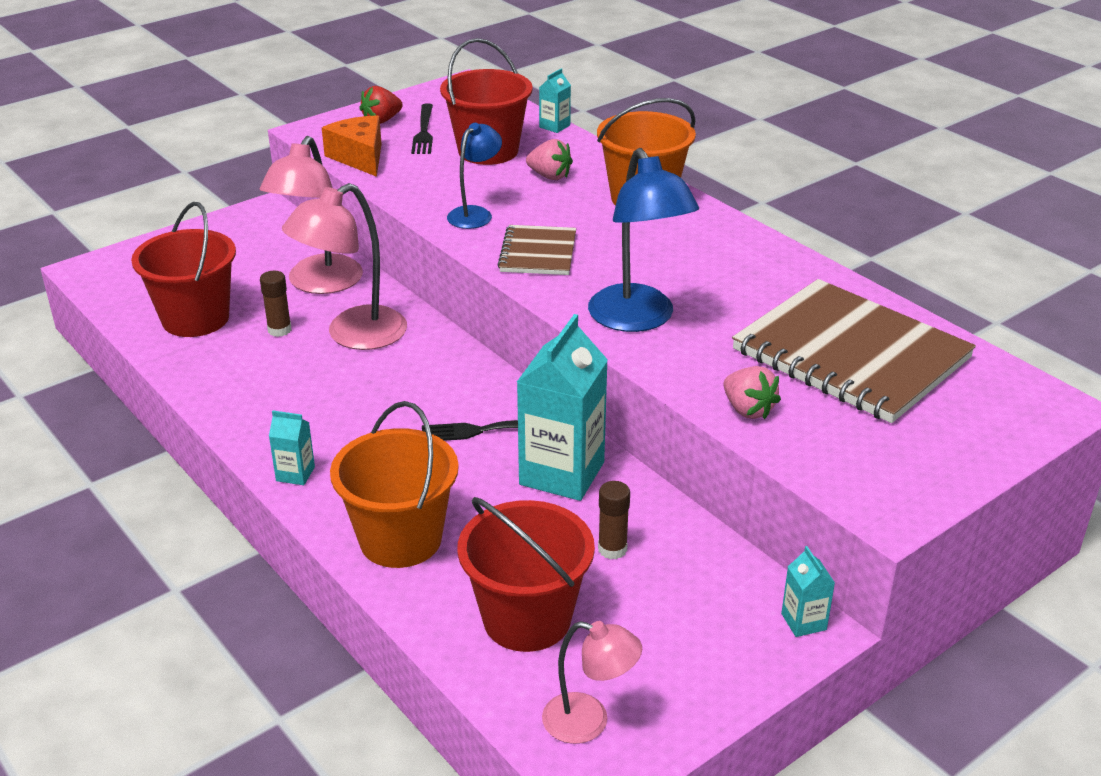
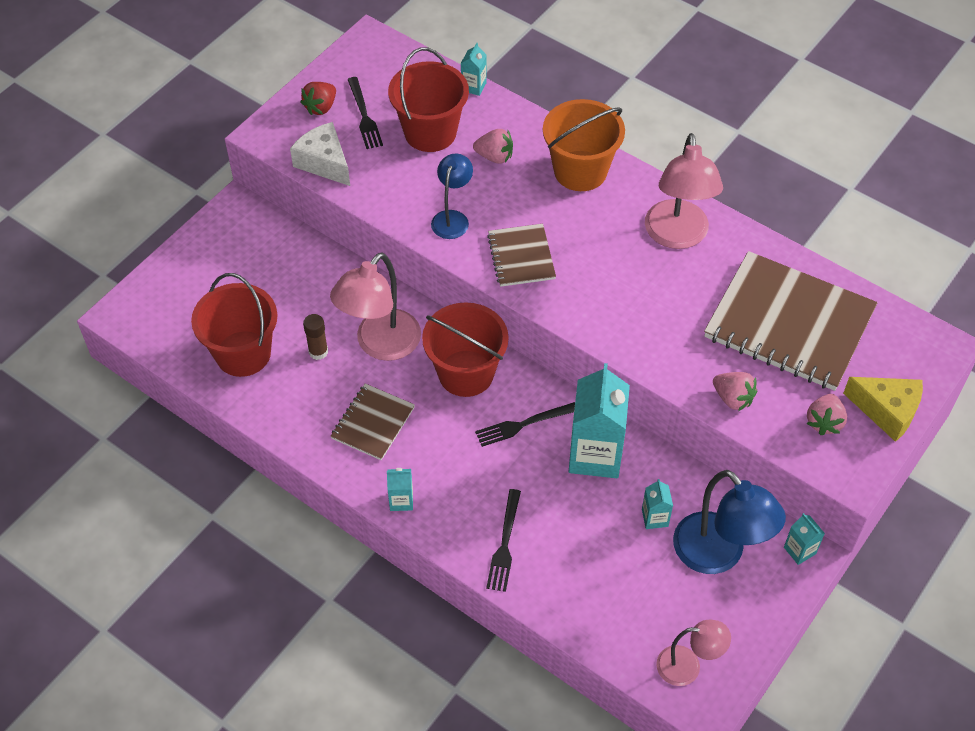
camera: 15 degrees left, 20 degrees up
(304, 399) = (373, 423): none -> brown notebook
(319, 284) = (326, 291): pink lamp -> pink lamp (677, 236)
(359, 157) = (324, 163): orange cheese -> white cheese
(400, 539) = (504, 544): orange bucket -> black fork
(527, 619) = (618, 593): red bucket -> red bucket (466, 373)
(612, 549) = (655, 518): brown glue stick -> turquoise carton
(638, 319) = (624, 318): blue lamp -> blue lamp (718, 555)
(866, 452) = (824, 422): none -> pink strawberry
(960, 456) = (887, 411): none -> yellow cheese

